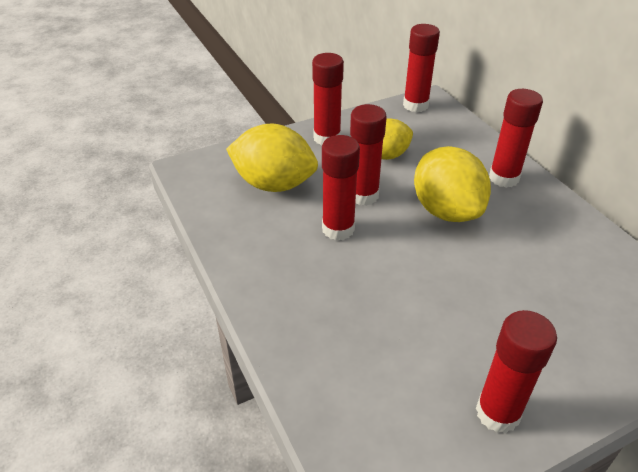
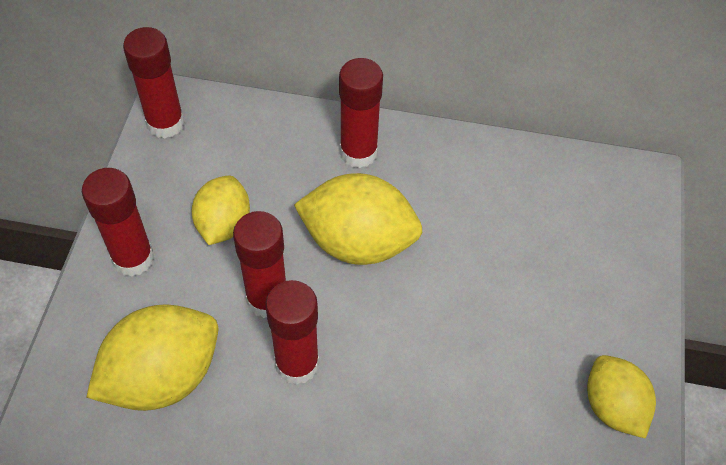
camera: 55 degrees left, 15 degrees up
(497, 413) = (612, 406): red glue stick -> yellow lemon

